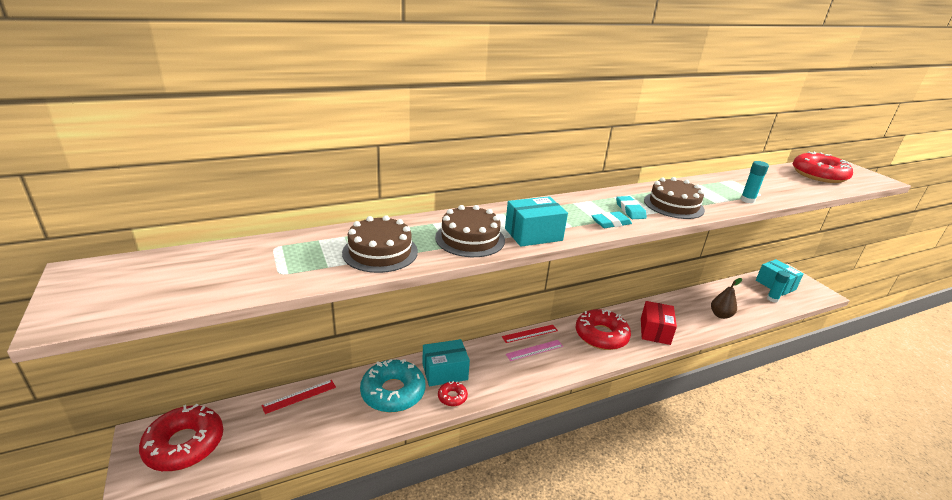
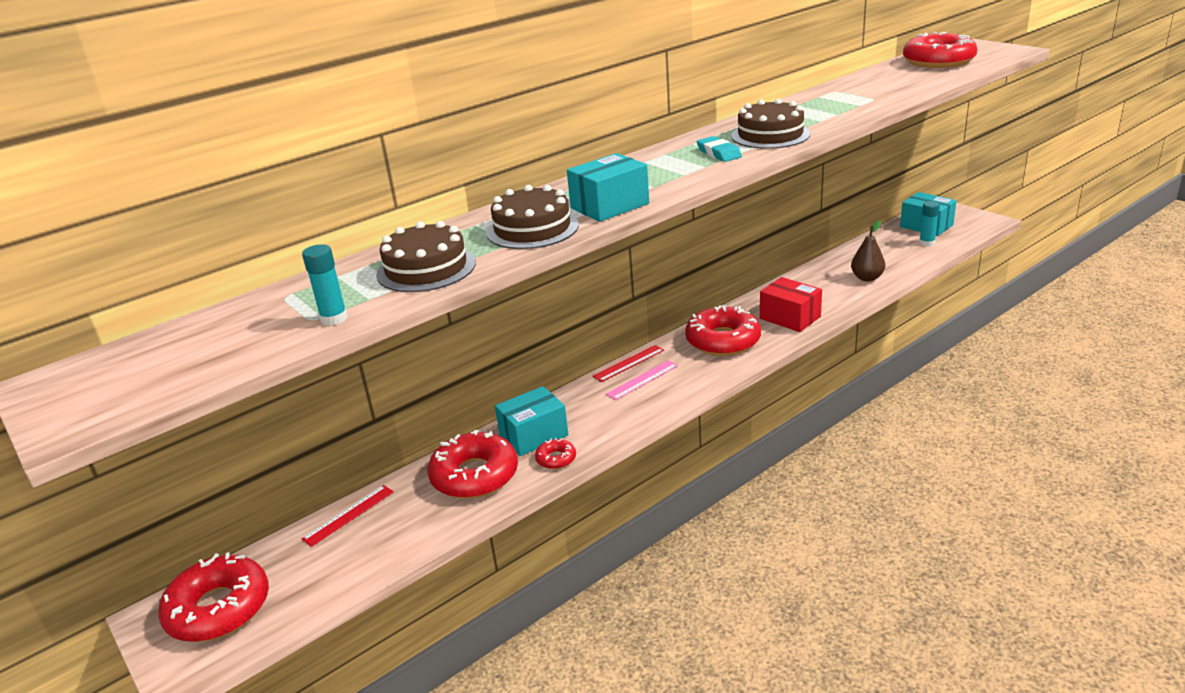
camera: 10 degrees left, 0 degrees up
(393, 392) = (474, 475): turquoise donut -> red donut
(611, 223) = (700, 172): turquoise eraser -> none
(655, 331) = (790, 318): red box -> red box turned 45 degrees counterclockwise
(747, 200) = (858, 109): turquoise glue stick -> turquoise glue stick (334, 319)

